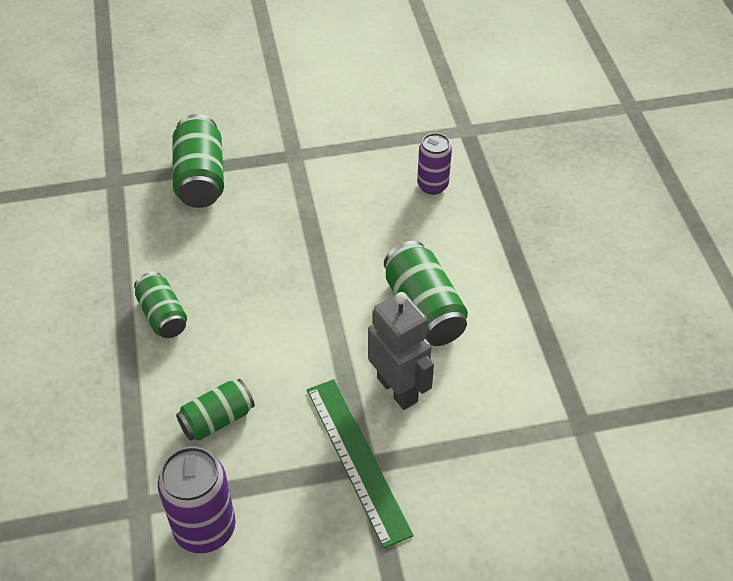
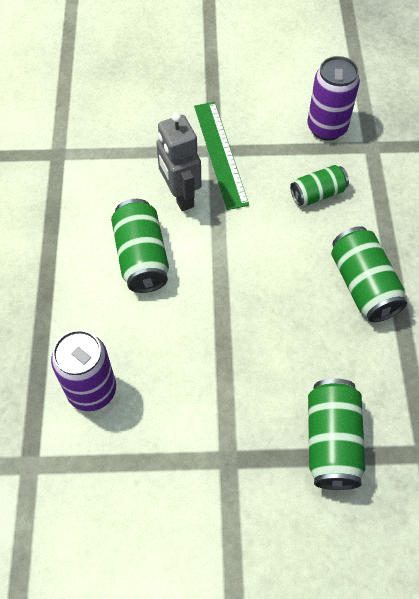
camera: 170 degrees left, 10 degrees up
(162, 315) = (363, 285): green can -> green can, size x1.55
(432, 185) = (92, 390): purple can -> purple can, size x1.55

